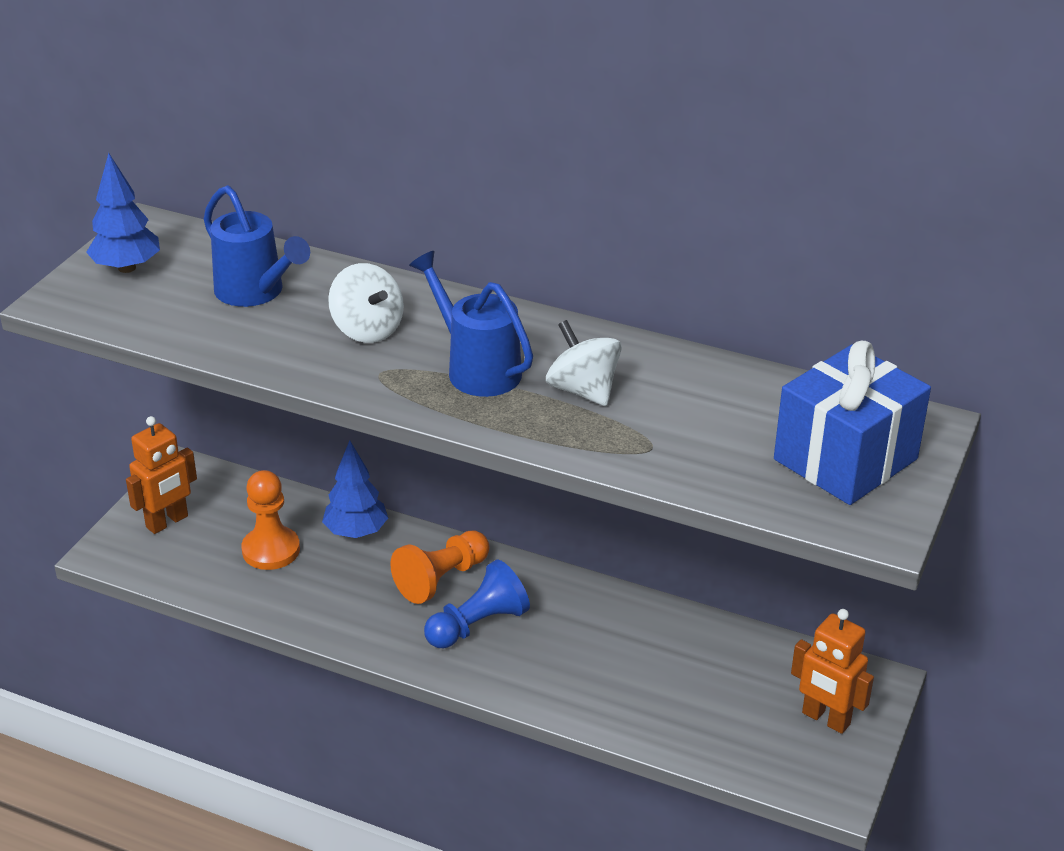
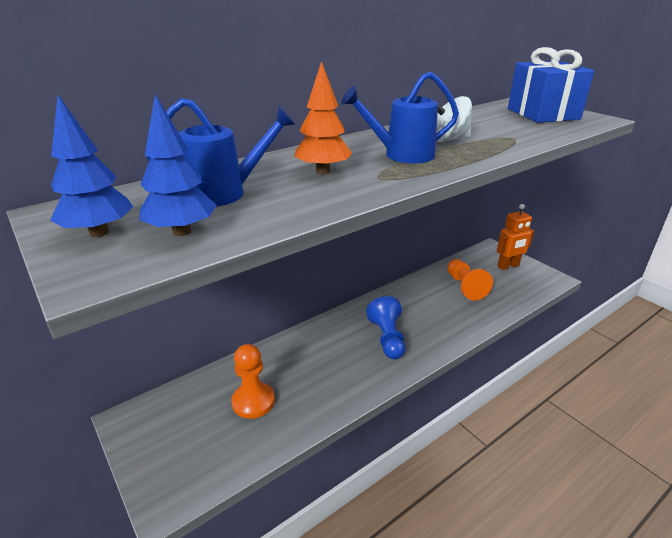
camera: 60 degrees left, 5 degrees down
(167, 522) = (170, 449): orange robot -> none
(356, 532) = (272, 357): blue tree -> blue tree (182, 231)
(367, 329) = (323, 171): white spinning top -> orange tree
(441, 579) = (341, 338): orange pawn -> orange pawn (465, 287)

